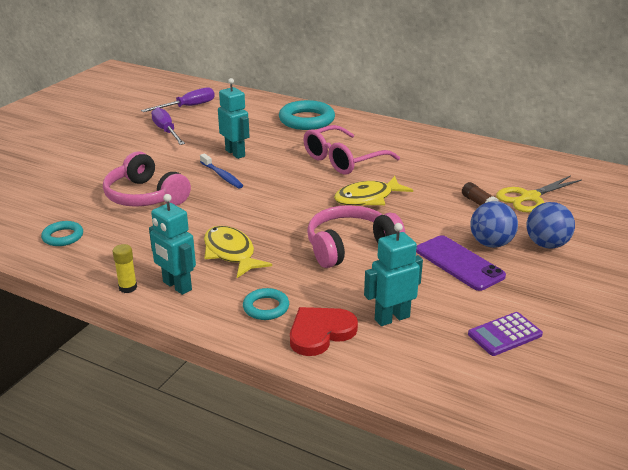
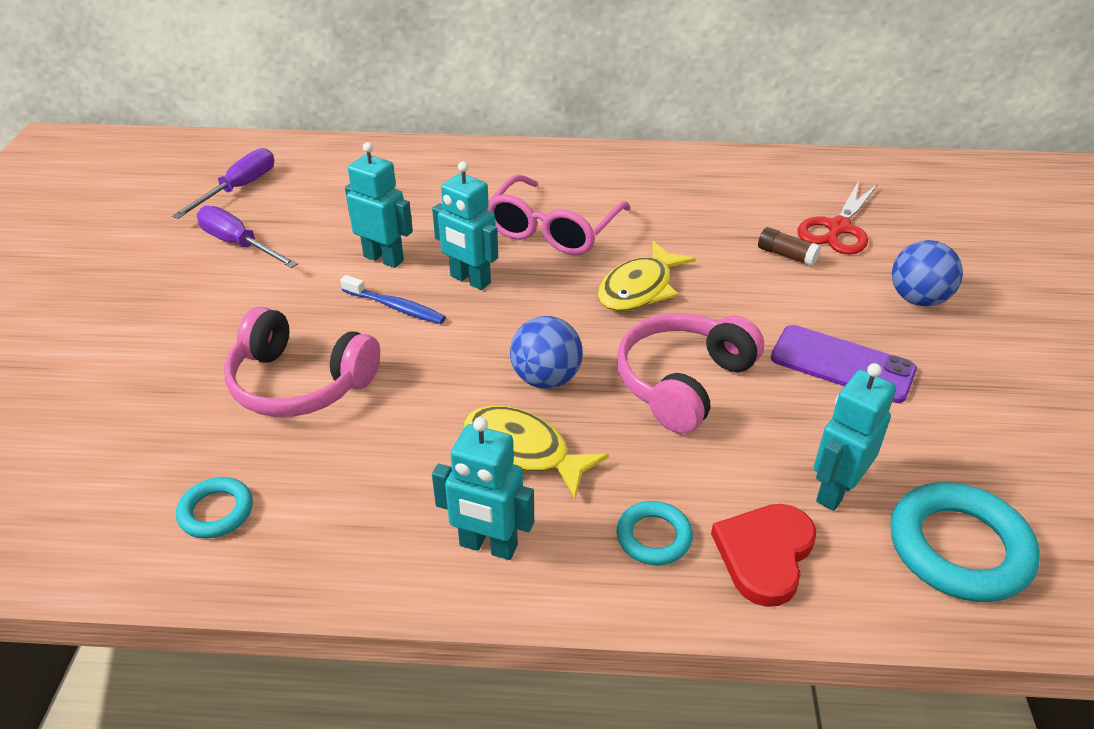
camera: 25 degrees left, 10 degrees up
(128, 287) = (410, 579): yellow glue stick -> none
(273, 173) = (470, 280): none -> turquoise robot
(306, 120) = (445, 171): turquoise ring -> turquoise ring (959, 548)
(491, 244) = (854, 318): blue ball -> blue ball (546, 379)
(505, 334) = (989, 465): purple calculator -> none
(529, 197) = (838, 228): yellow scissors -> red scissors

